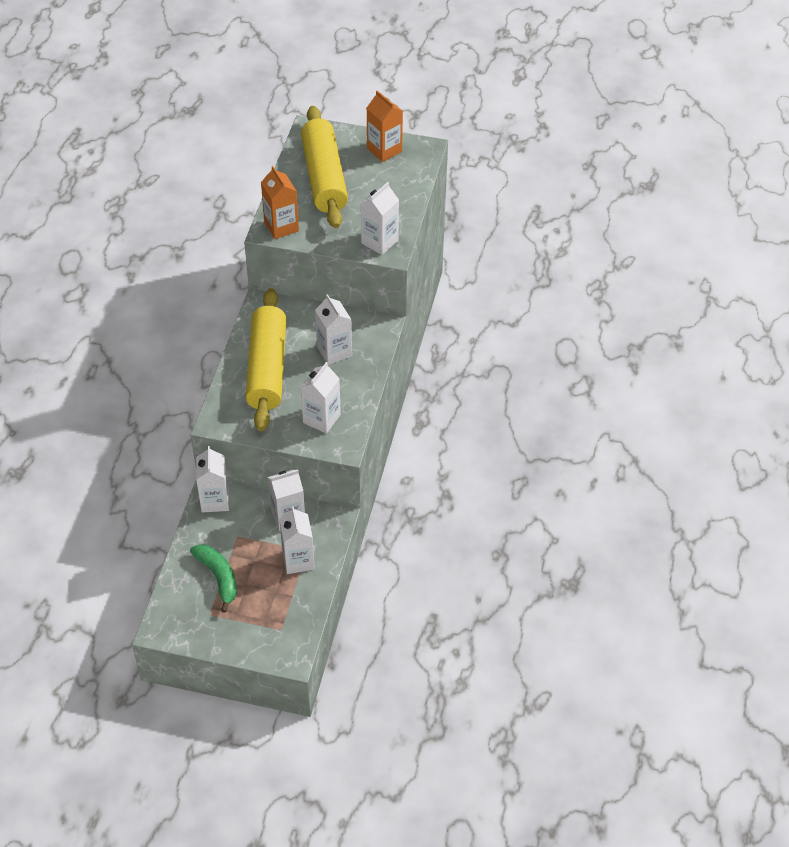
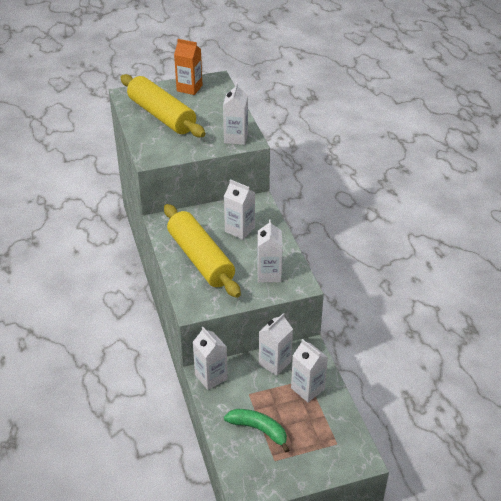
camera: 30 degrees left, 10 degrees down
(281, 227) = (157, 153): orange carton -> none

